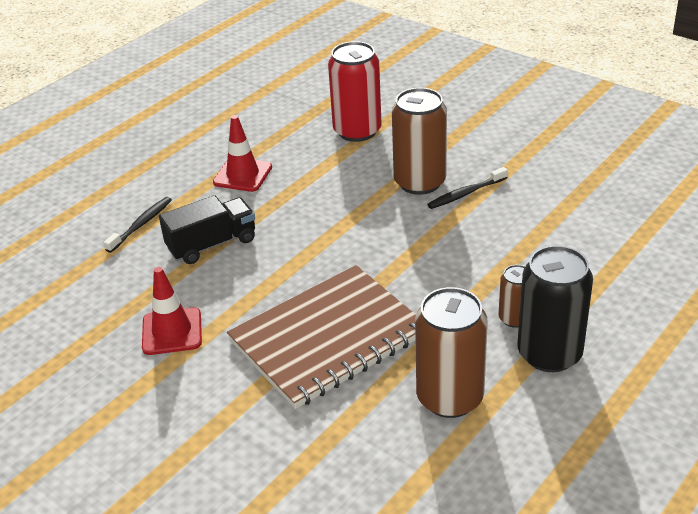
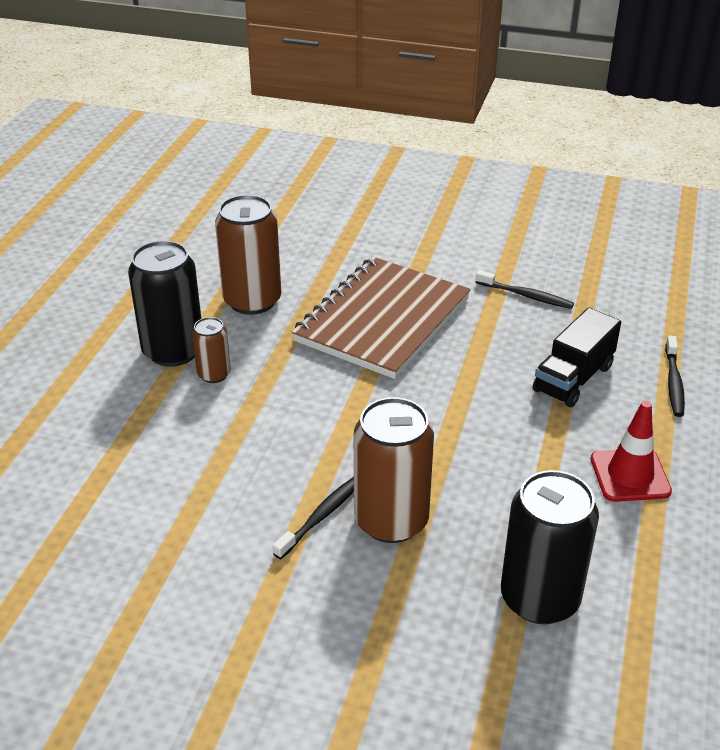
camera: 155 degrees right, 0 degrees up
(172, 331) = (526, 295): red traffic cone -> black toothbrush
(357, 131) = (539, 598): red can -> black can

